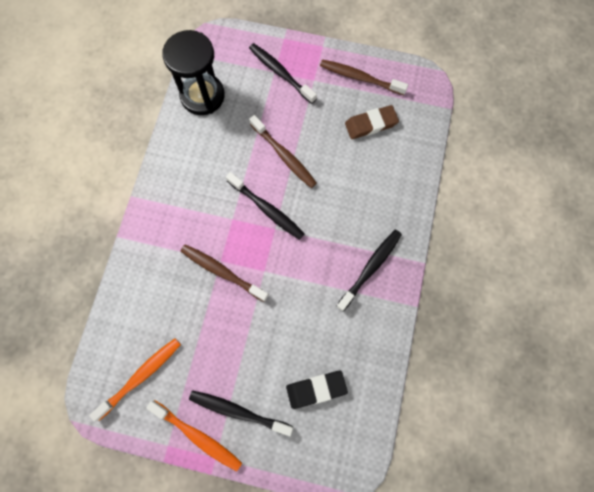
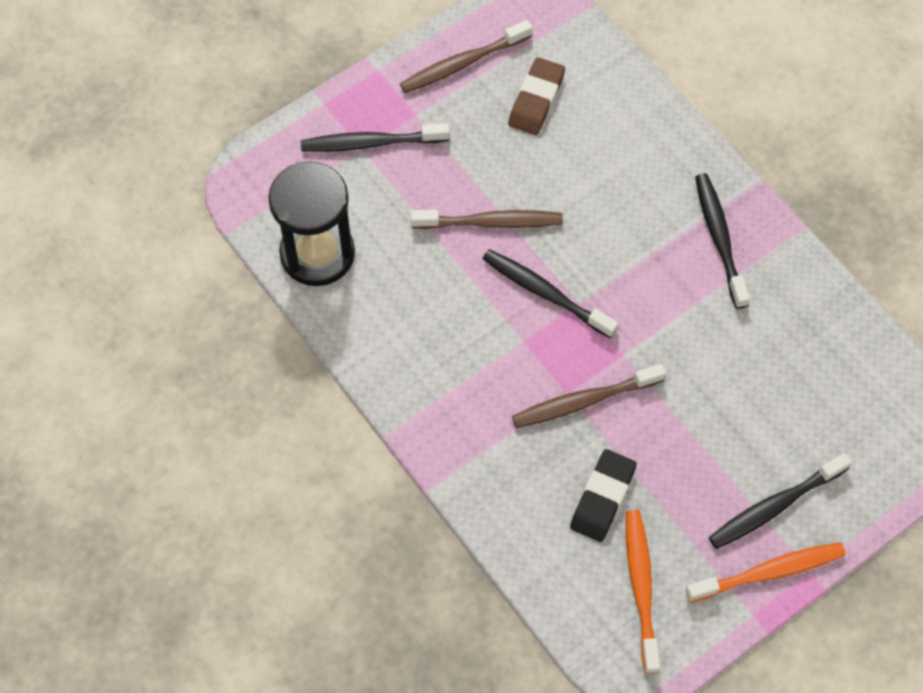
camera: 50 degrees left, 10 degrees down
(267, 209) = (545, 293): black toothbrush -> black toothbrush turned 135 degrees counterclockwise
(316, 389) = (816, 403): black eraser -> black eraser (602, 497)

